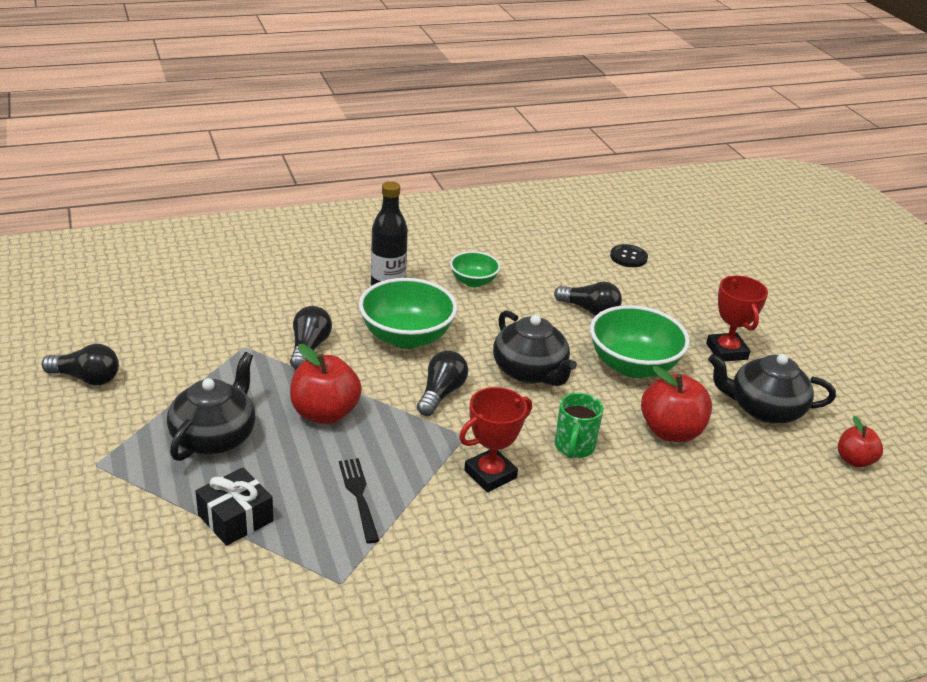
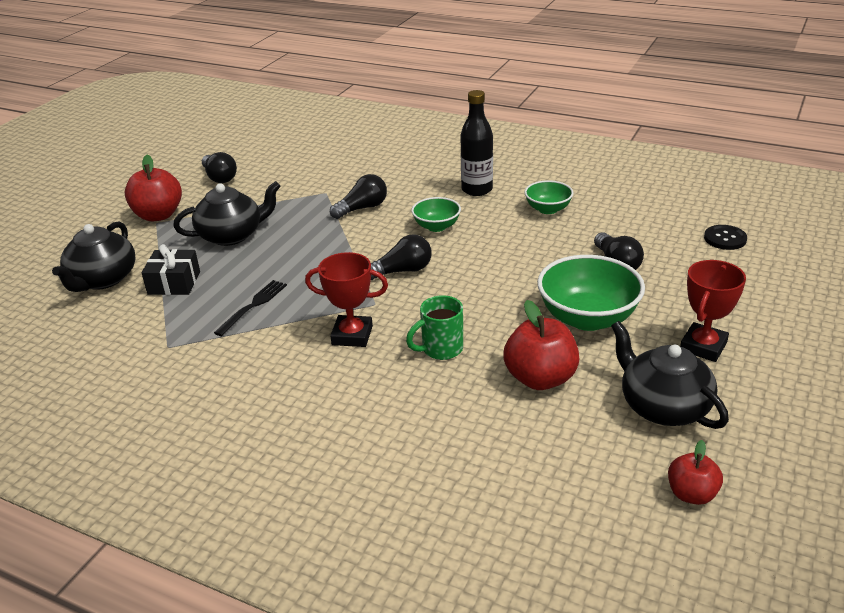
camera: 50 degrees right, 0 degrees up
(325, 413) = (310, 250): red apple -> red apple (158, 215)
(406, 337) = (436, 226): green bowl -> green bowl, size x0.56
(530, 372) = (491, 285): black teapot -> black teapot (103, 279)

